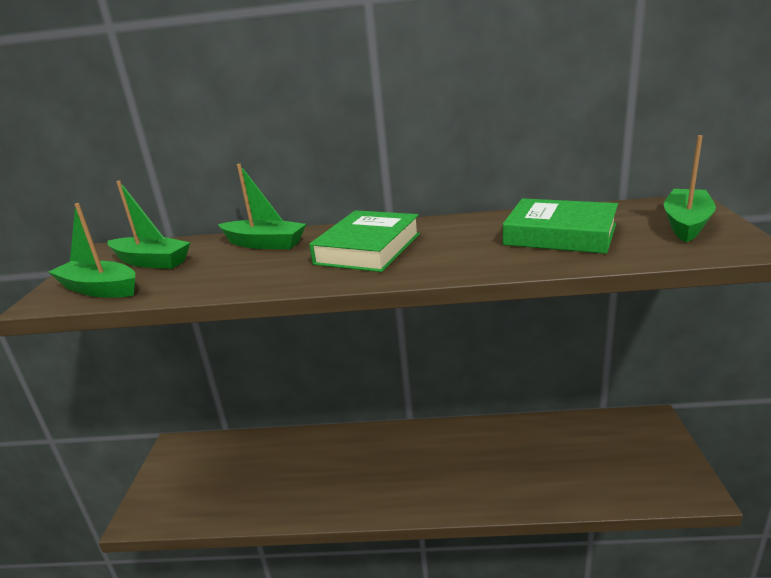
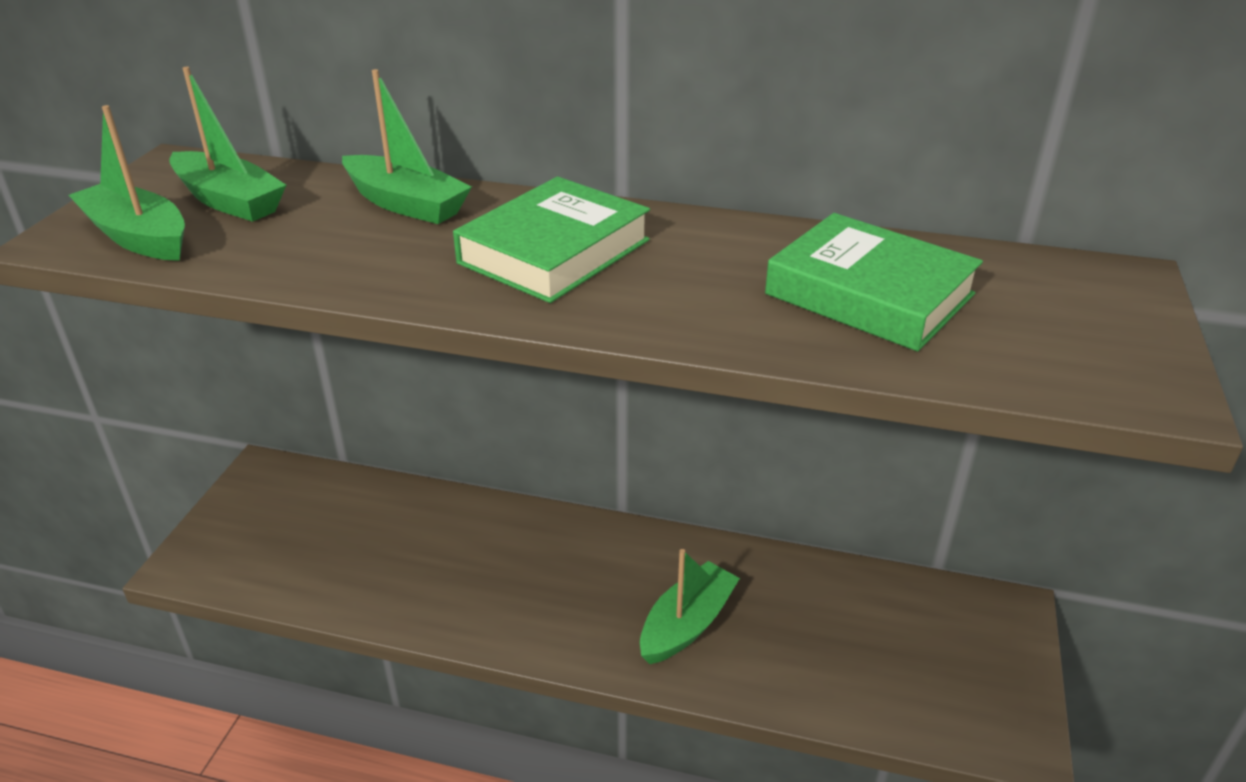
camera: 10 degrees right, 10 degrees up
(686, 224) = (1092, 321): green boat -> green boat (687, 624)

